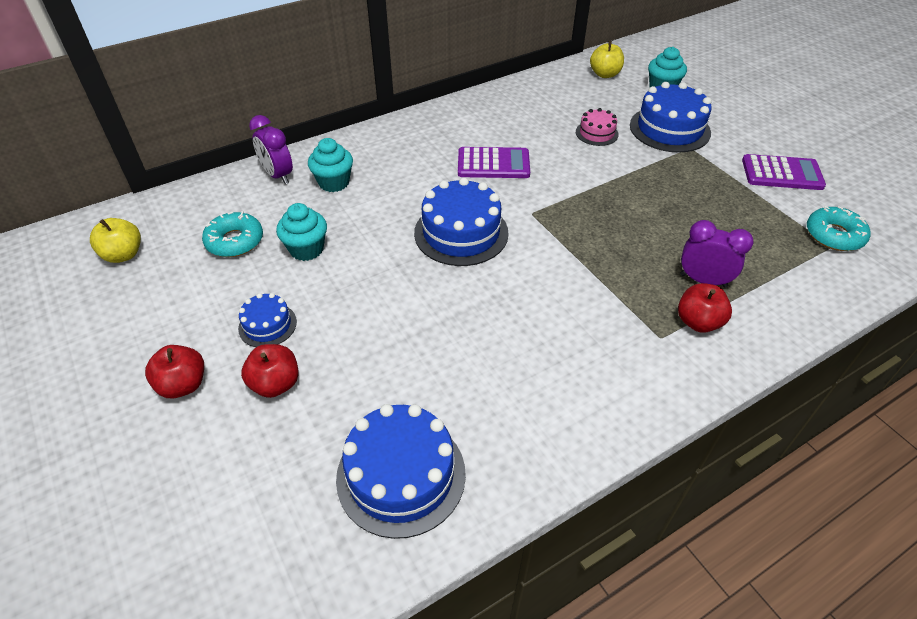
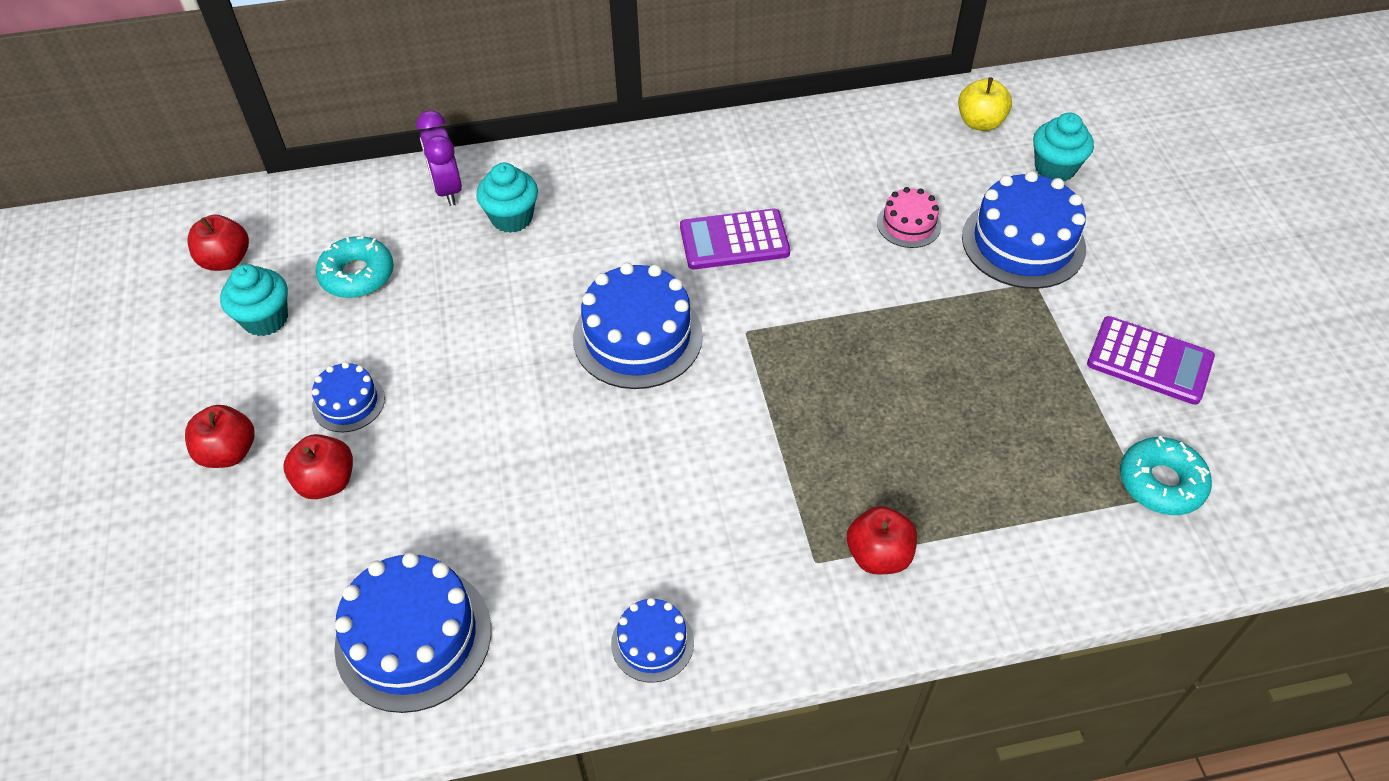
camera: 20 degrees right, 5 degrees up
(123, 255) = (226, 260): yellow apple -> red apple
(306, 249) = (436, 309): turquoise cupcake -> turquoise cupcake (265, 319)
(493, 164) = (734, 240): purple calculator -> purple calculator turned 150 degrees clockwise
(583, 423) = (652, 643): none -> blue cake
(703, 280) = (923, 497): purple clock -> none

